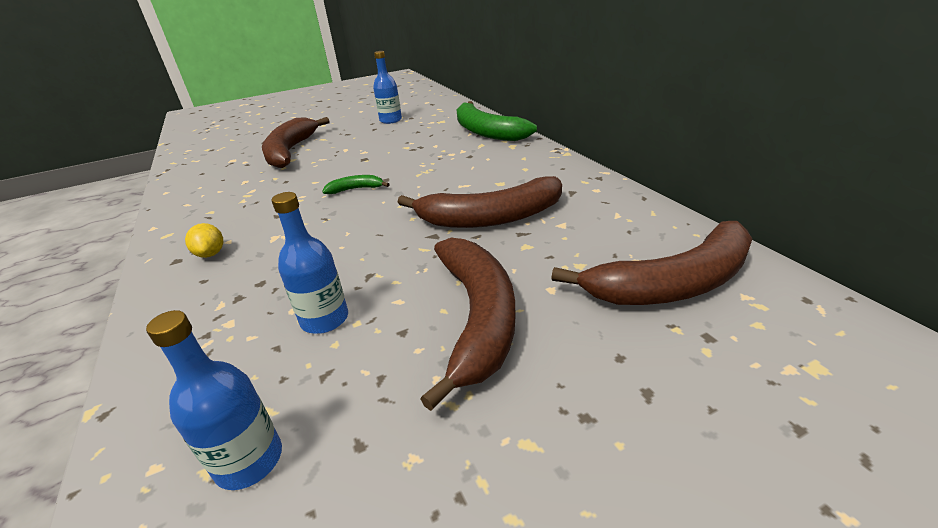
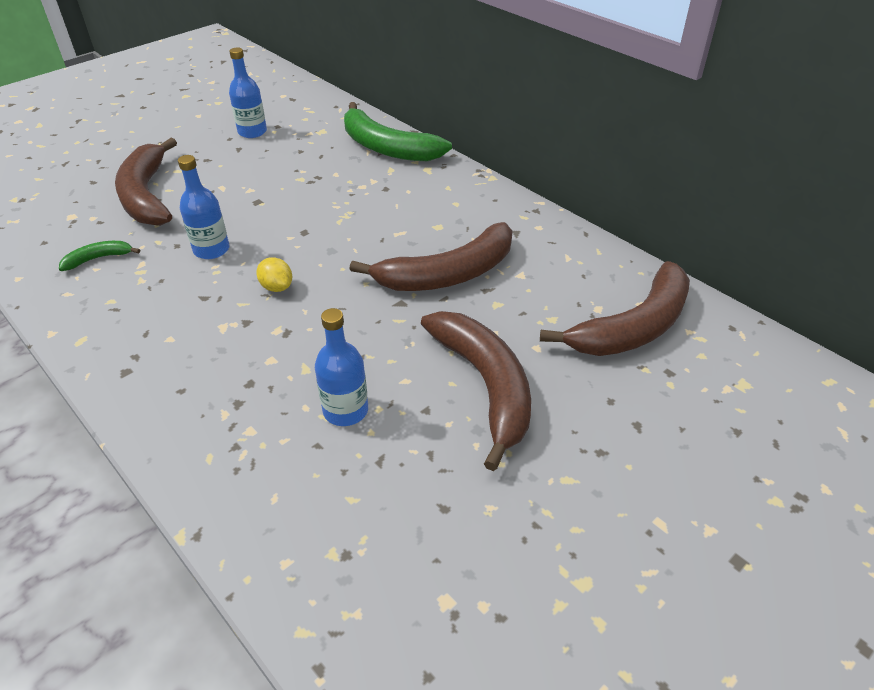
camera: 20 degrees left, 10 degrees up
(211, 254) = (162, 357): yellow lemon -> yellow lemon (277, 287)
(249, 461) = (363, 539): blue bottle -> blue bottle (211, 250)
(356, 189) = (276, 250): green banana -> green banana (98, 258)

